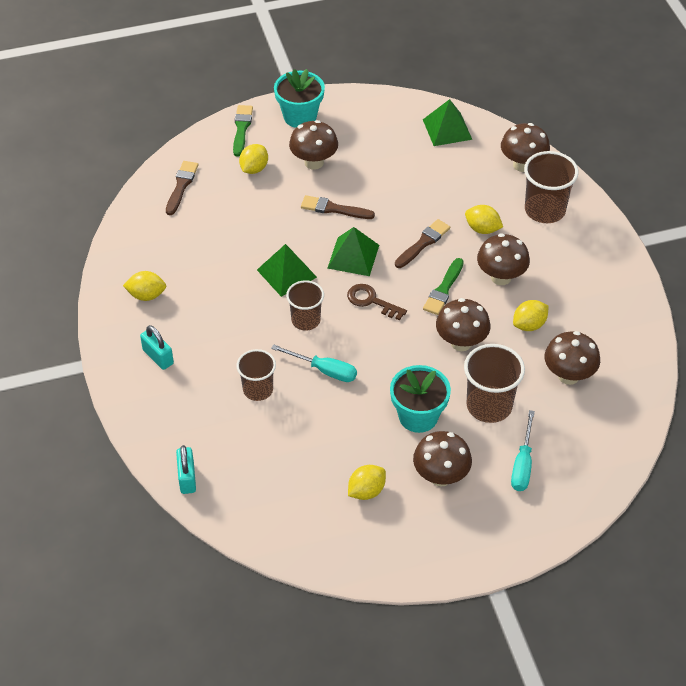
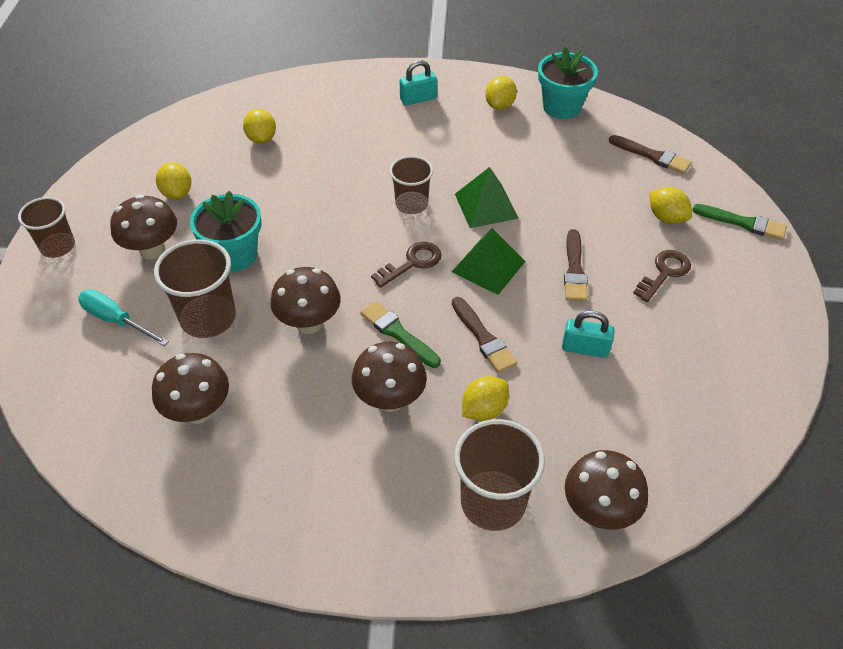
camera: 110 degrees right, 0 degrees up
(187, 478) = (273, 91): turquoise padlock -> turquoise padlock (585, 348)
(258, 390) = (341, 151): brown cup -> brown cup (58, 246)
(300, 116) = (758, 281): turquoise flower pot -> turquoise flower pot (562, 107)
(314, 162) = (664, 273): brown mushroom -> brown key
(324, 370) = (337, 201): turquoise screwdriver -> none
(334, 209) = (574, 270): brown brush -> brown brush turned 150 degrees clockwise
(447, 129) = (703, 438): green pyramid -> none
(529, 325) = (297, 400): yellow lemon -> yellow lemon (261, 139)

